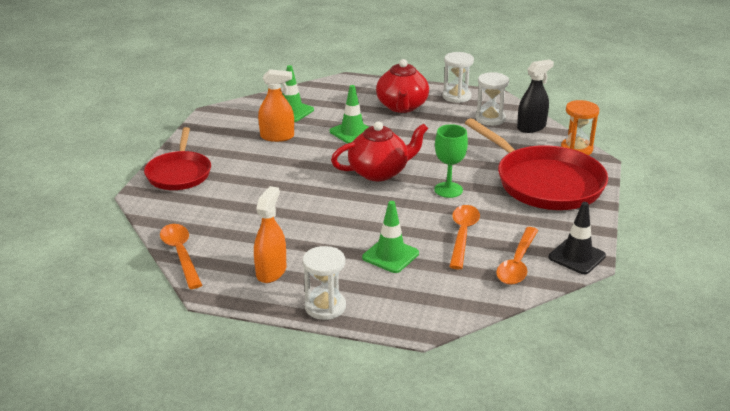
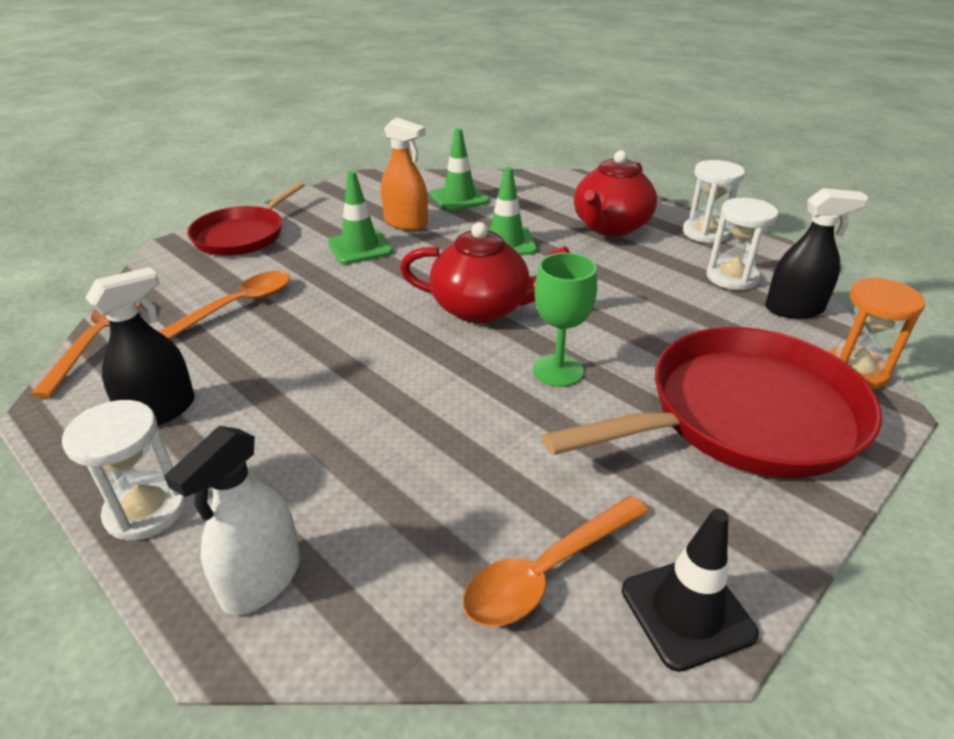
camera: 30 degrees right, 5 degrees up
(271, 271) = (160, 411): orange spray bottle -> black spray bottle
(390, 255) = (348, 454): green traffic cone -> green traffic cone (360, 247)
(409, 307) = (261, 579): none -> white spray bottle
(463, 235) = (503, 463): orange spoon -> orange spoon (236, 307)
(545, 183) = (743, 415): red pan -> red pan turned 105 degrees counterclockwise

